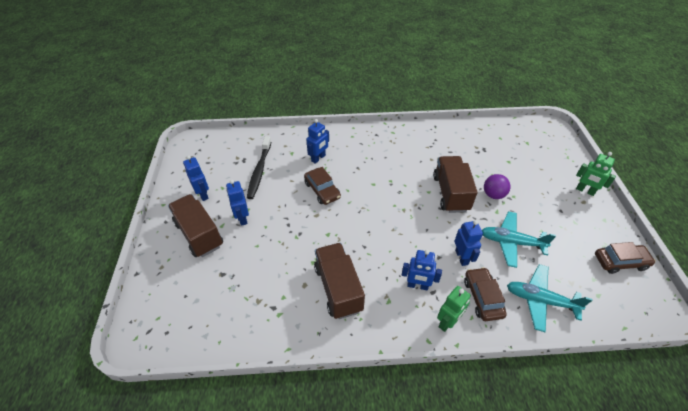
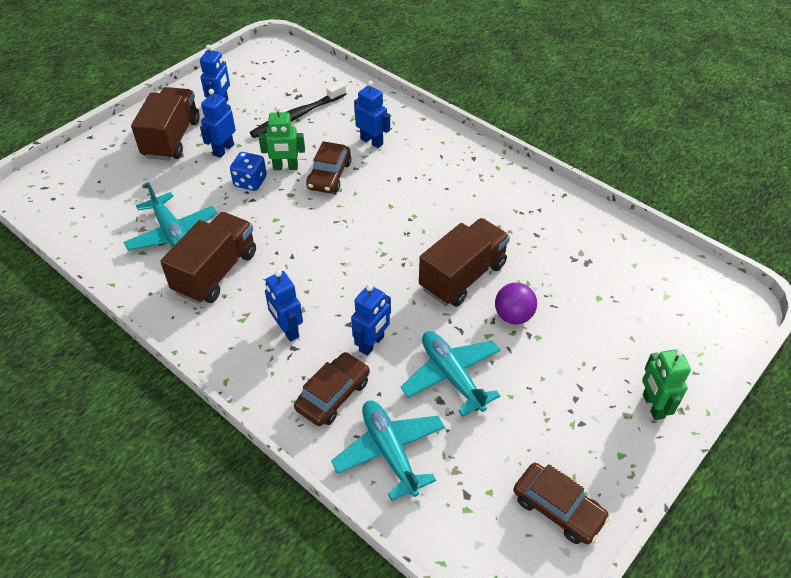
camera: 45 degrees right, 0 degrees up
(281, 288) = (172, 233): none -> turquoise plane
(284, 224) = (250, 182): none -> blue dice
(318, 158) = (372, 141): blue robot -> blue robot turned 135 degrees counterclockwise
(447, 322) = (266, 383): green robot -> green robot (285, 167)

